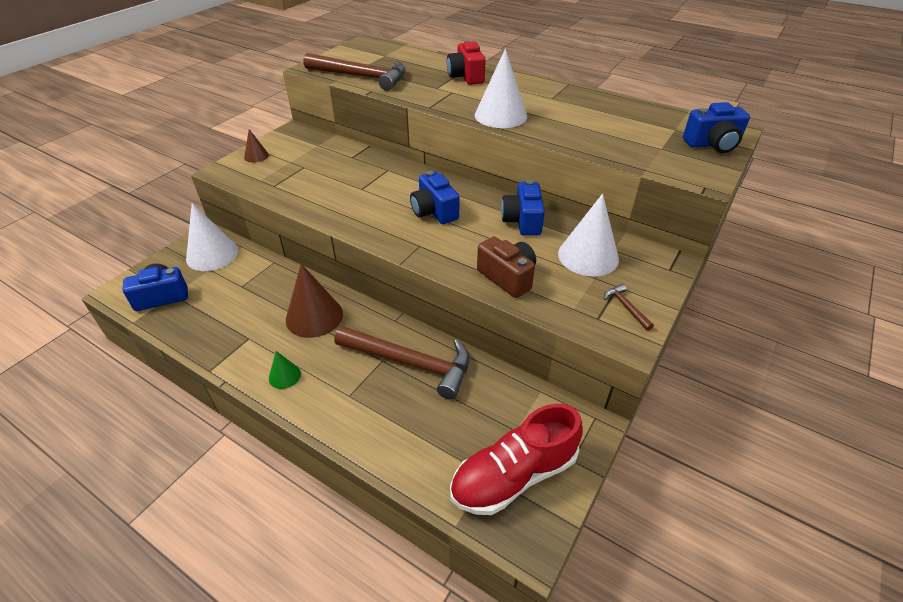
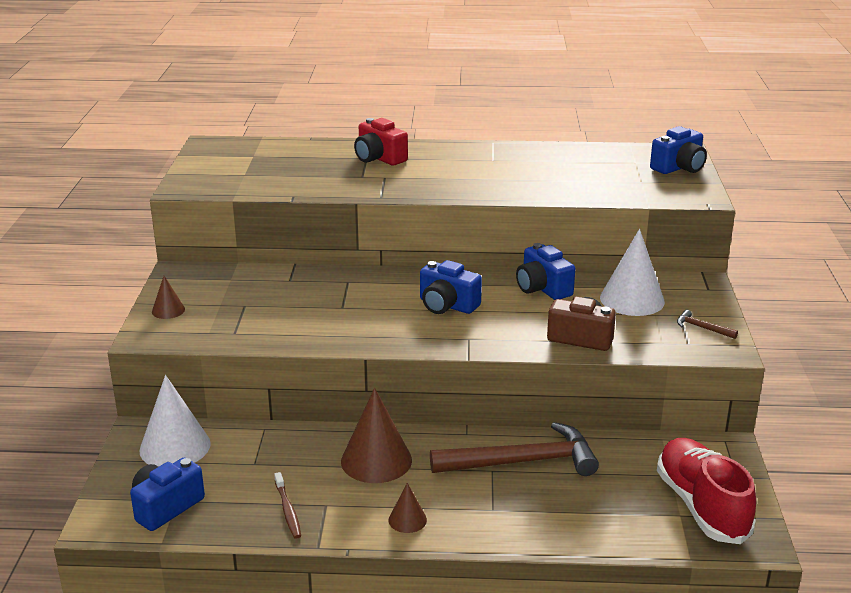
camera: 30 degrees left, 15 degrees down
(222, 331) = (288, 510): none -> brown toothbrush
(284, 376) = (407, 520): green cone -> brown cone
(361, 77) = (260, 184): brown hammer -> none
(500, 115) = (464, 188): white cone -> none
(514, 475) = (701, 506): red shoe -> red shoe turned 135 degrees clockwise

